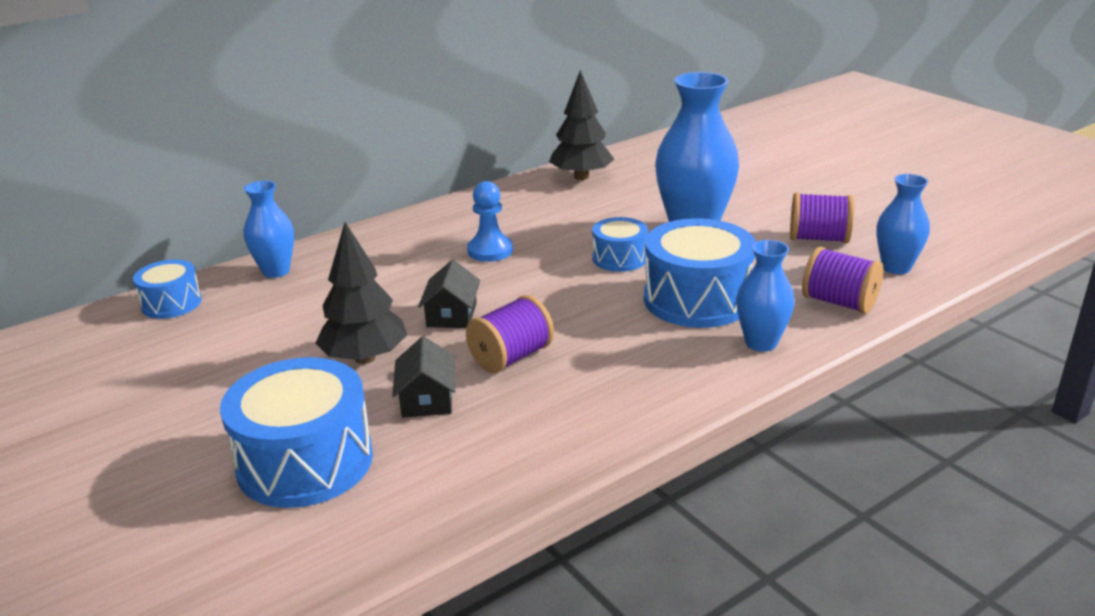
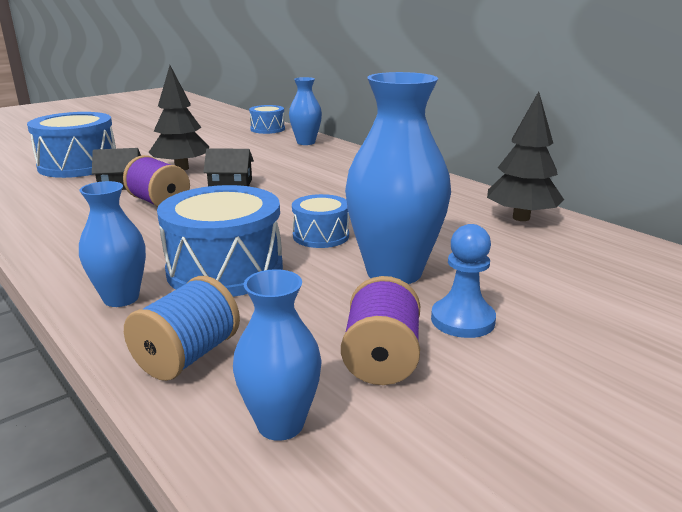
camera: 85 degrees right, 5 degrees down
(490, 251) = (337, 190): blue pawn -> blue pawn (462, 320)
(839, 302) = (187, 356): purple spool -> blue spool

